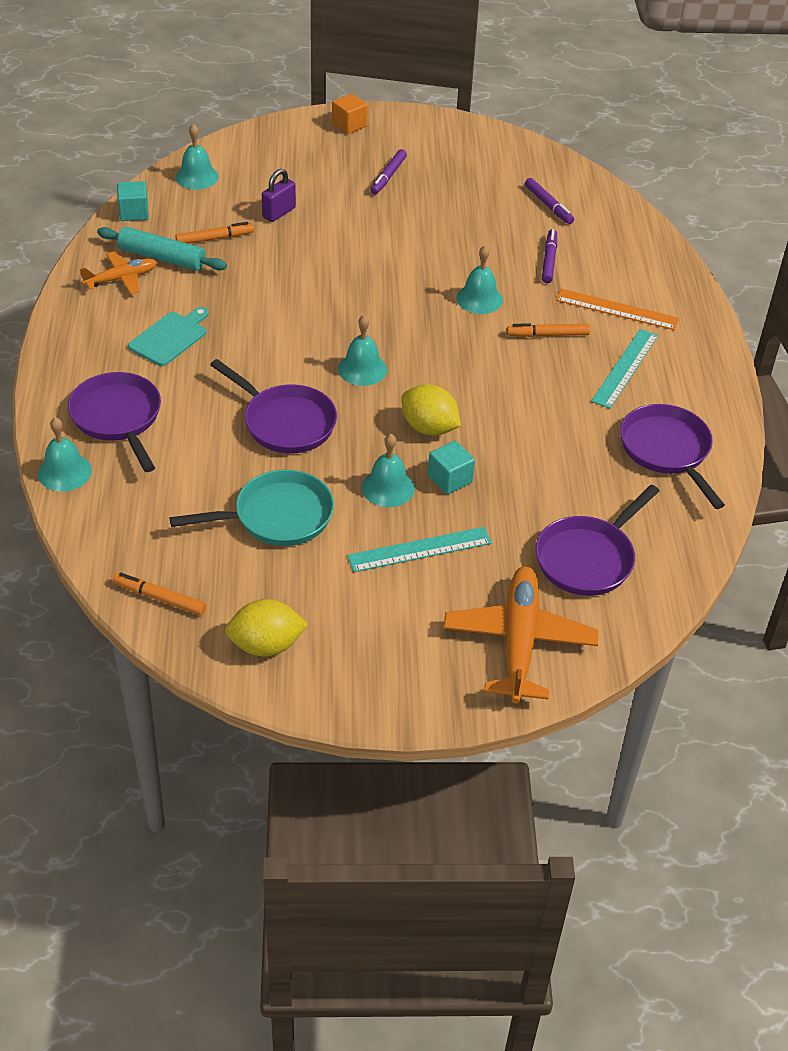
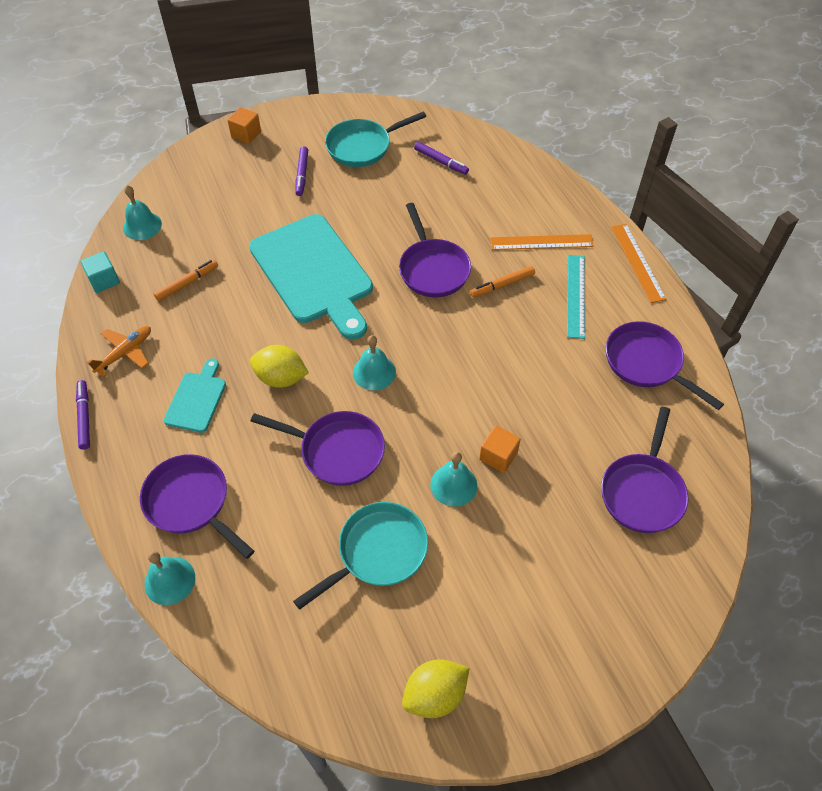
camera: 20 degrees left, 10 degrees up
(160, 598) = (319, 684): orange marker -> none
(162, 258) = (151, 318): turquoise rolling pin -> none
(279, 213) = (229, 239): purple padlock -> none
(349, 266) = (314, 273): none -> turquoise cutting board
(419, 549) = (510, 537): turquoise ruler -> none
(429, 428) = (456, 411): yellow lemon -> yellow lemon (281, 378)
(450, 479) = (498, 456): turquoise cube -> orange cube
(469, 169) = (362, 146): none -> turquoise pan
(479, 299) = (432, 269): turquoise bell -> purple pan
(519, 642) = (634, 599): orange plane -> none
(549, 260) = (467, 213): purple marker -> purple marker (84, 417)
(717, 359) = (637, 262): none -> orange ruler

